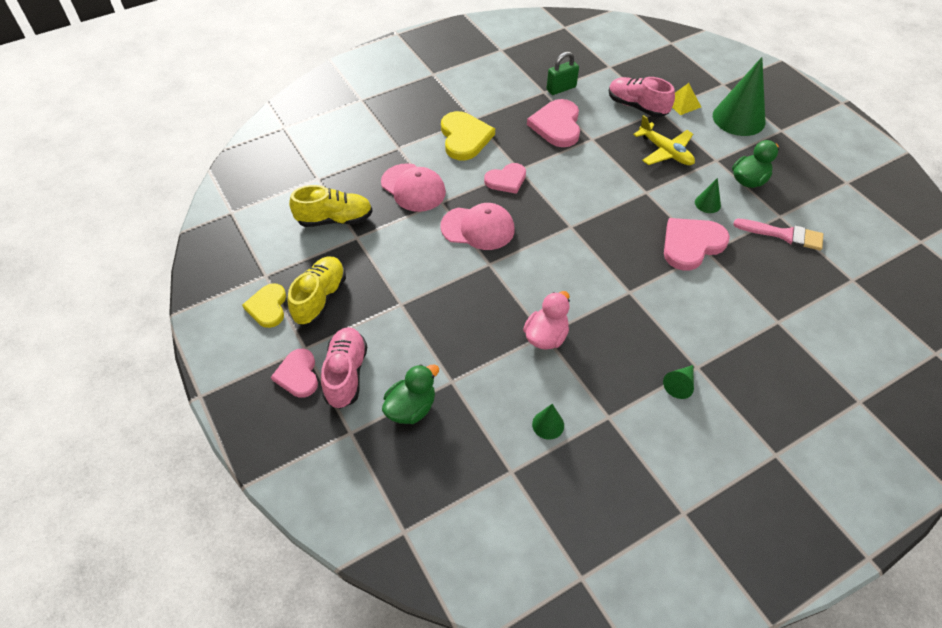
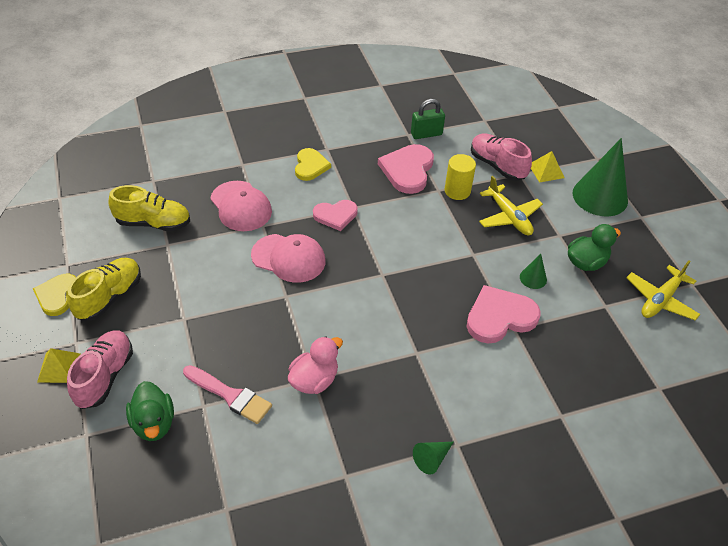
camera: 10 degrees right, 5 degrees down
(298, 375) = (59, 367): pink heart -> yellow pyramid
(411, 408) = (153, 423): green duck -> green duck turned 105 degrees clockwise
(464, 138) = (310, 166): yellow heart -> yellow heart, size x0.65
(548, 424) = (281, 470): green cone -> none
(609, 136) = (457, 191): none -> yellow cylinder
(783, 235) = (602, 326): pink brush -> pink brush (230, 396)
(825, 201) = (660, 300): none -> yellow plane

